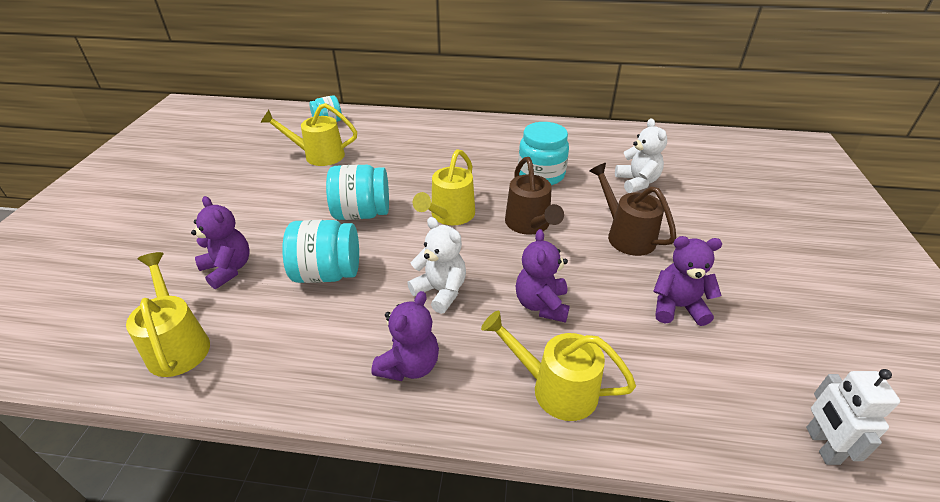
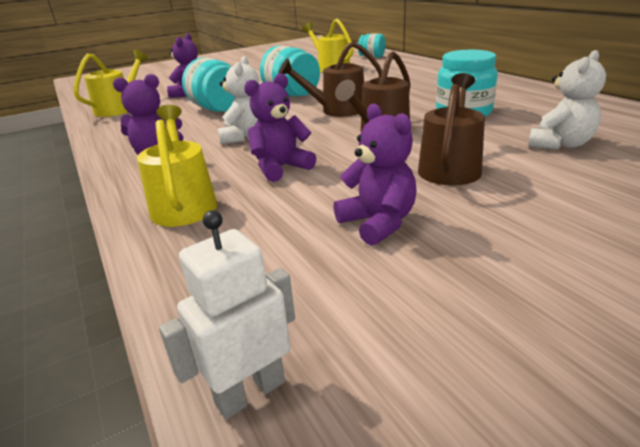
camera: 55 degrees right, 10 degrees down
(449, 216) = (336, 110): yellow watering can -> brown watering can

